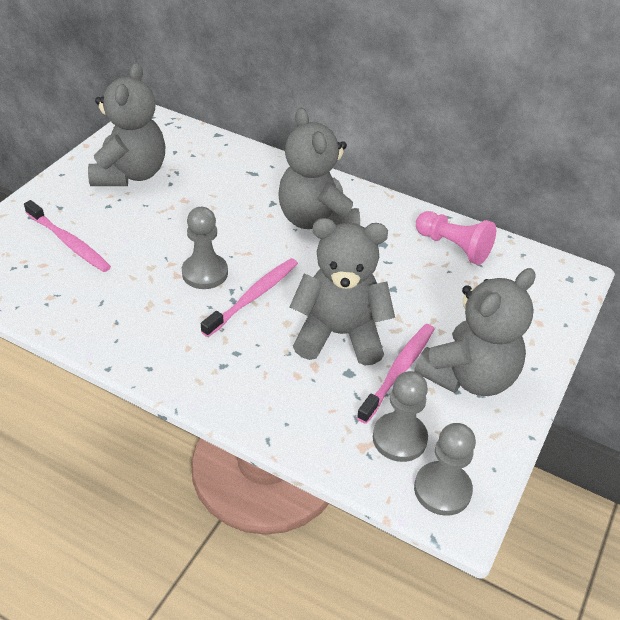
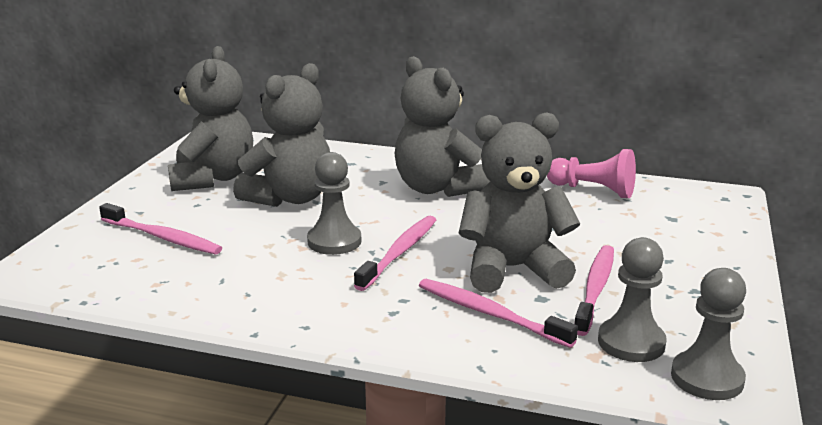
camera: 10 degrees left, 20 degrees down
(299, 382) = (489, 313): none -> pink toothbrush
(469, 376) = (673, 282): grey teddy bear -> grey teddy bear (290, 198)

